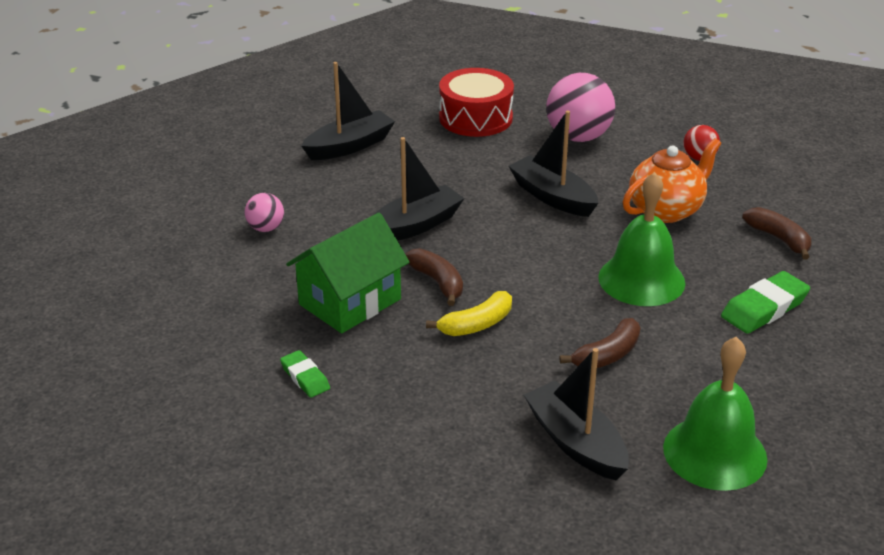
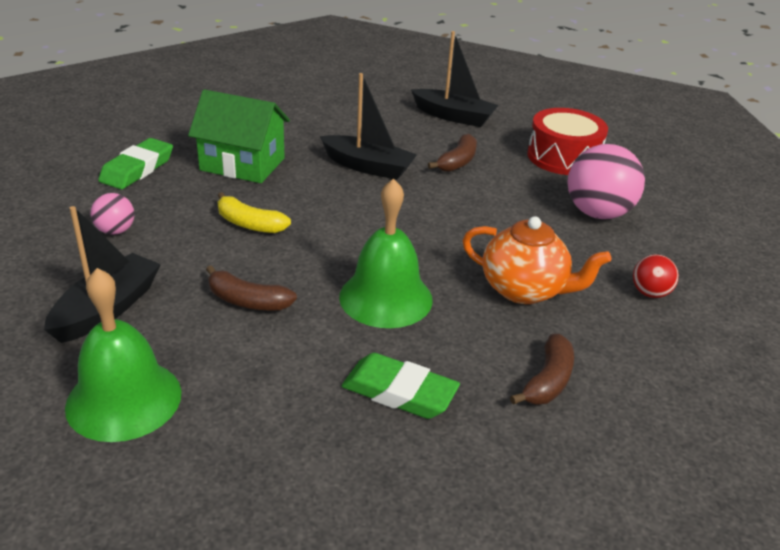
camera: 60 degrees right, 0 degrees up
(266, 228) = (311, 113): pink ball -> pink ball (115, 231)
(305, 377) = (137, 169): green eraser -> green eraser, size x1.66
(438, 282) = (296, 194): brown banana -> brown banana (457, 162)
(552, 197) = (478, 220): black boat -> none

